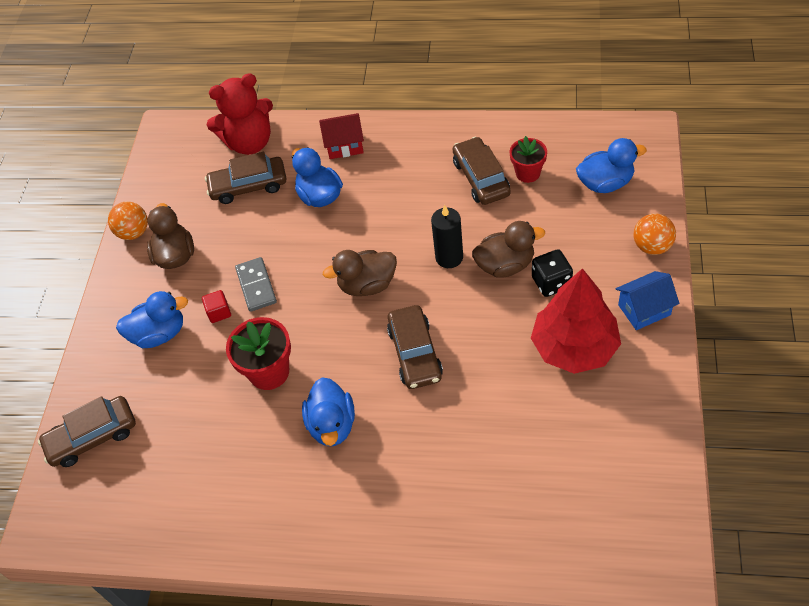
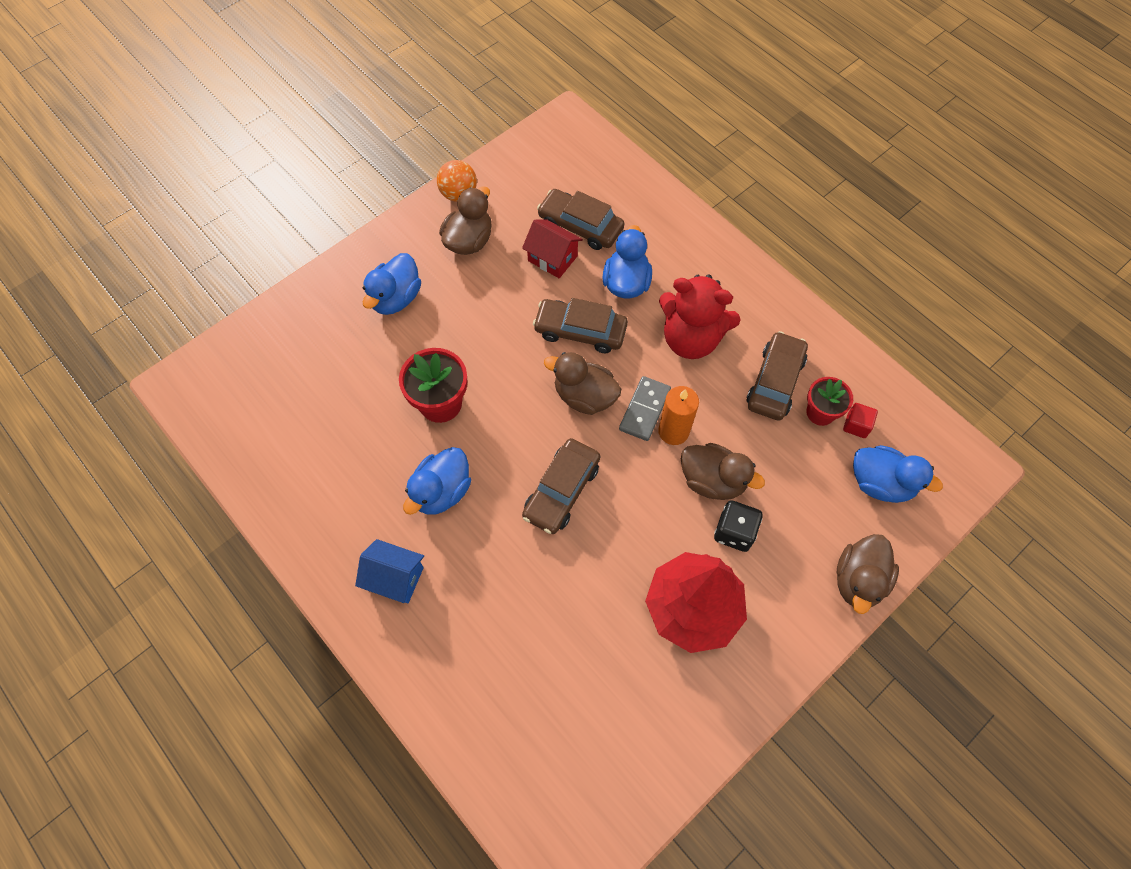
camera: 35 degrees right, 10 degrees up
(92, 437) = (276, 341): brown car -> brown car (580, 331)
(159, 334) = (396, 298): blue duck -> blue duck turned 90 degrees clockwise
(219, 312) = (453, 319): red cube -> red cube (856, 425)
(249, 142) = (619, 186): red teddy bear -> red teddy bear (691, 339)
(256, 286) = (502, 320): grey domino -> grey domino (645, 410)
(344, 145) = (691, 253): red house -> red house (552, 258)
(449, 257) = (673, 431): black candle -> orange candle
(644, 310) = (788, 631): blue house -> blue house (395, 578)
(652, 246) = (858, 580): orange ball -> brown duck

